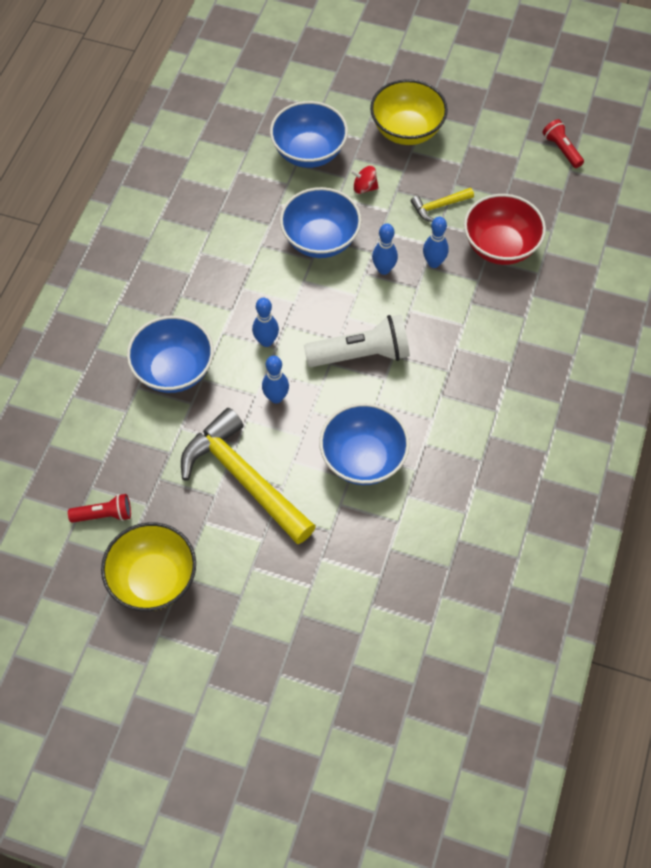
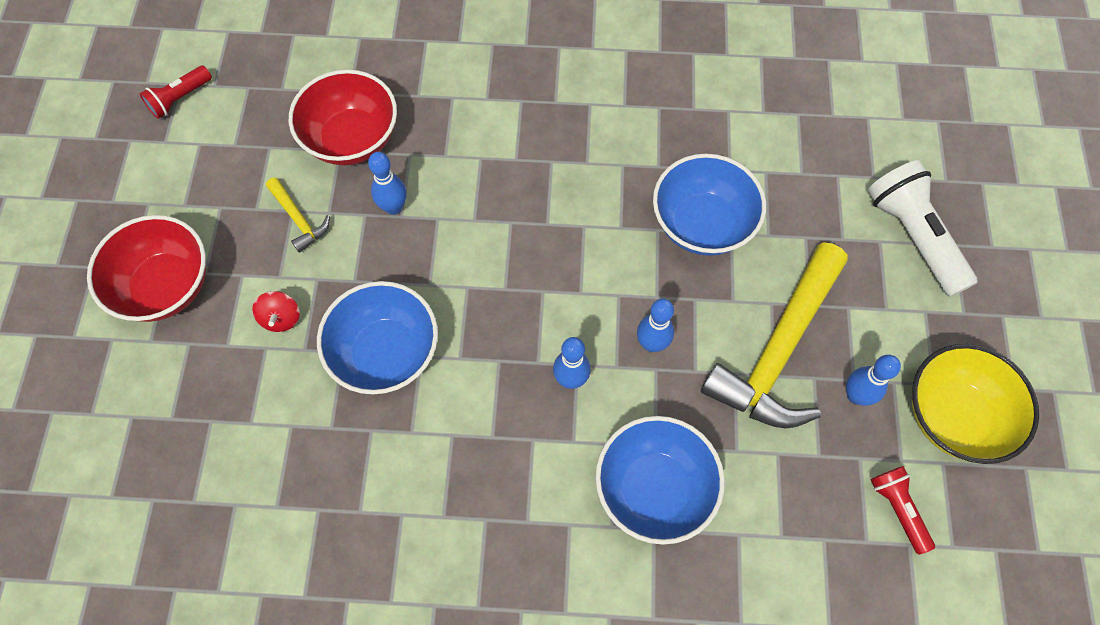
camera: 105 degrees left, 5 degrees up
(309, 152) = (225, 410): blue bowl -> none
(361, 354) = (557, 260): white flashlight -> white flashlight (913, 236)
(384, 269) = (418, 263): blue bowling pin -> blue bowling pin (855, 395)
(407, 130) = (166, 286): yellow bowl -> red bowl

